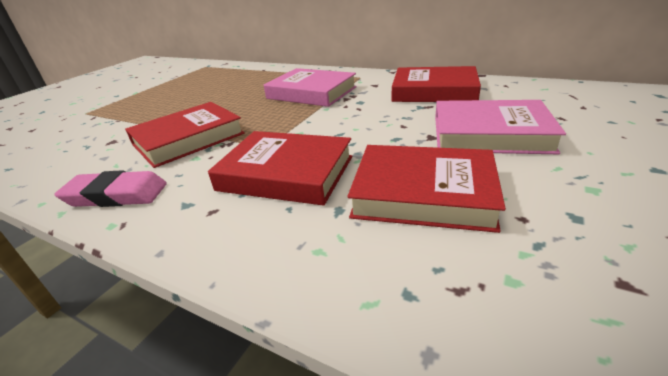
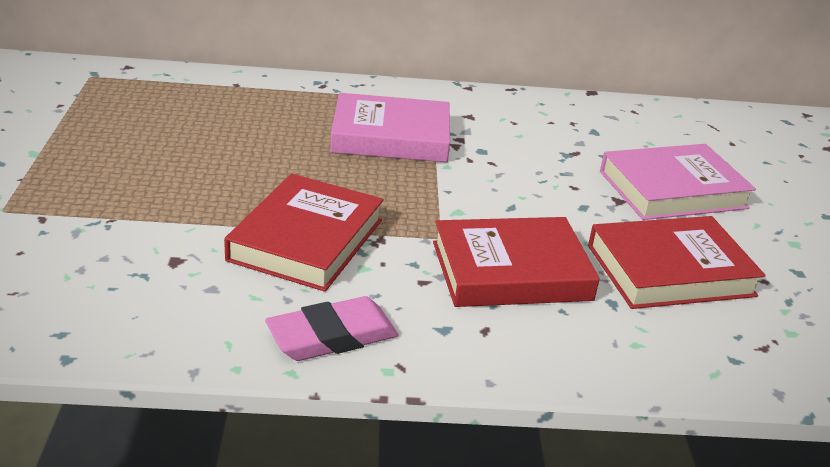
camera: 35 degrees left, 0 degrees up
(434, 91) = (559, 125): red book -> none

